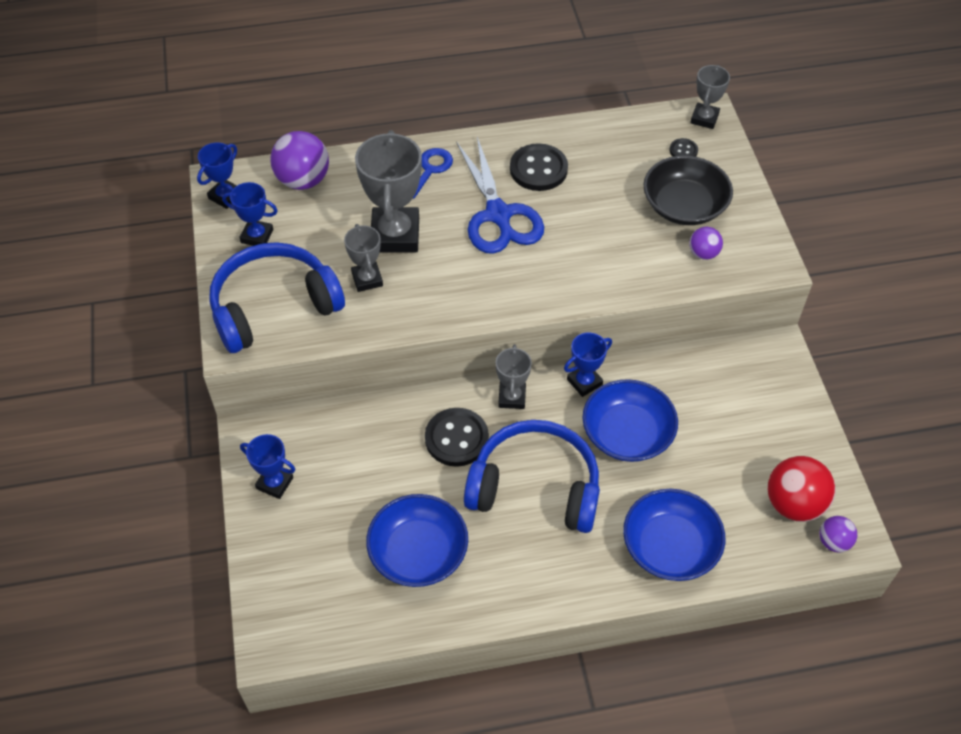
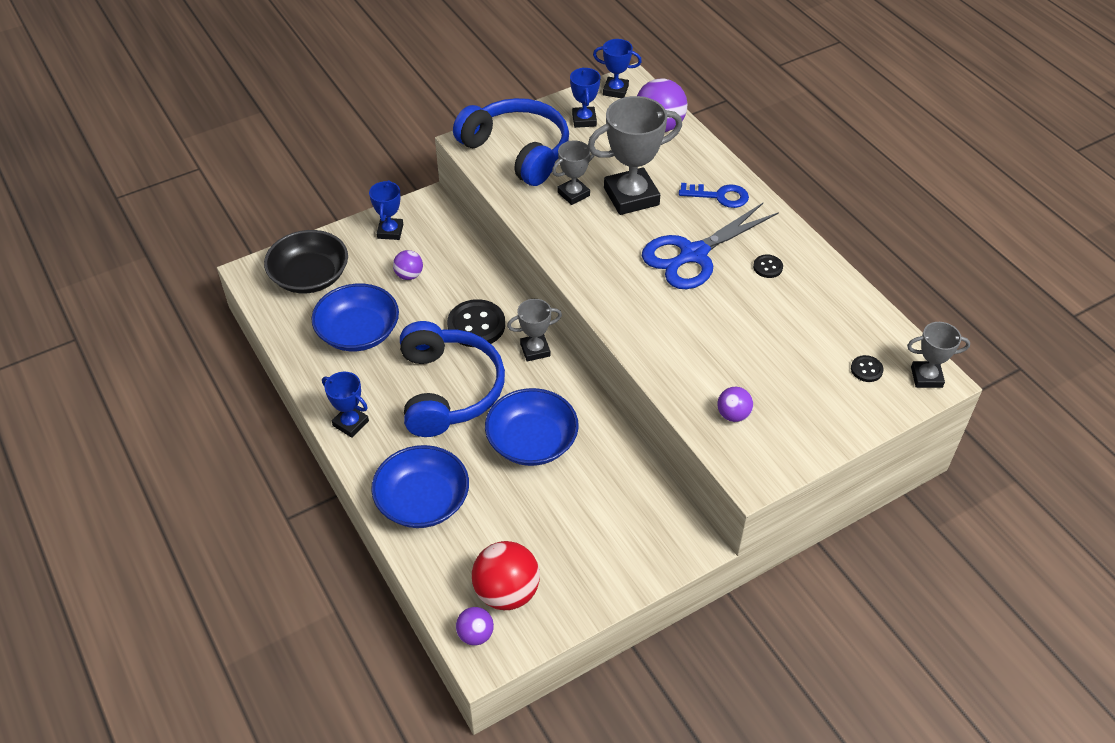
camera: 70 degrees right, 5 degrees down
(354, 482) = (409, 275): none -> purple ball
(538, 169) = (767, 267): black button -> black button, size x0.49
(584, 382) = (576, 396): blue trophy -> blue trophy (351, 423)
(684, 206) = (788, 386): black bowl -> black bowl (310, 276)

